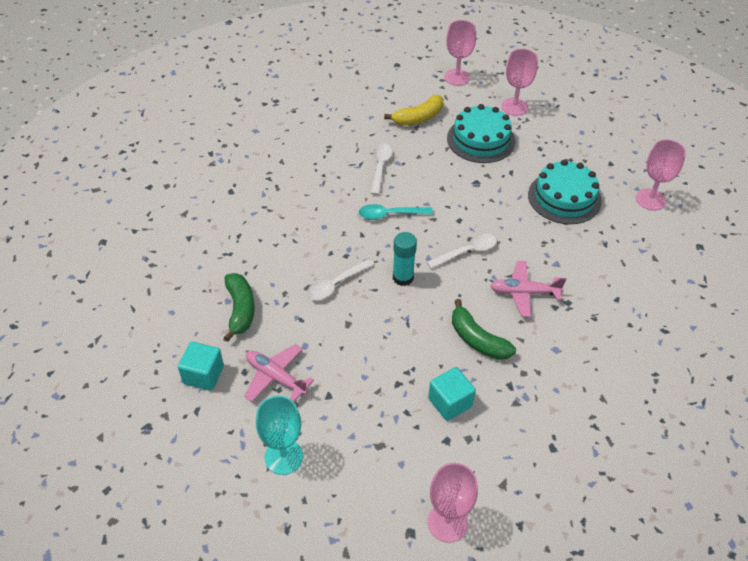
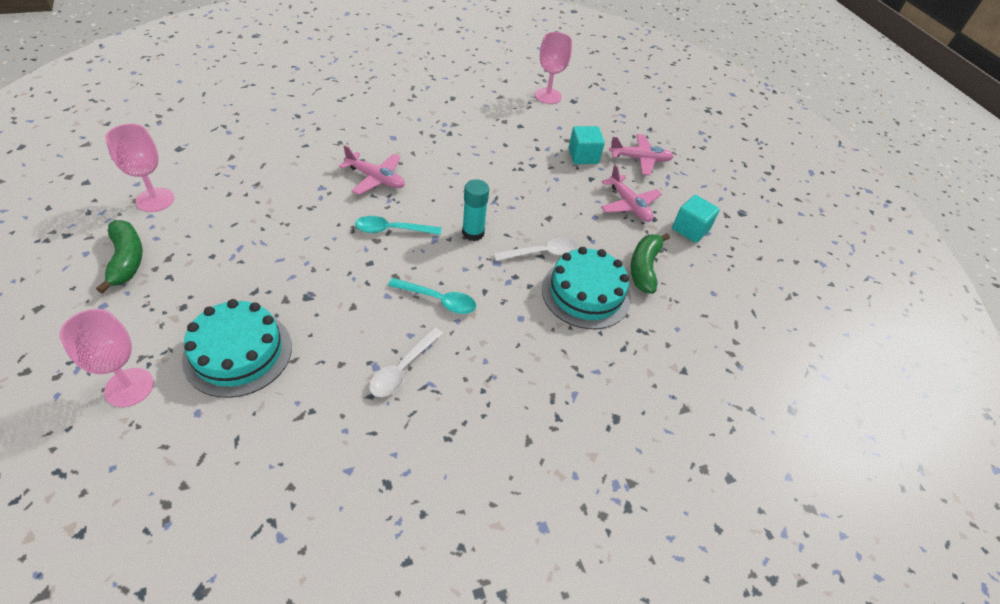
camera: 160 degrees left, 0 degrees up
(283, 457) = (640, 159): turquoise goblet -> pink plane
(418, 118) = (281, 433): yellow banana -> none
(450, 402) = (502, 141): turquoise cube -> turquoise cube (583, 156)
(457, 77) = (137, 497): pink goblet -> none
(467, 252) = (392, 230): white spoon -> turquoise spoon
(477, 340) = (447, 165): green banana -> green banana (126, 260)
(564, 197) = (235, 238): turquoise cake -> turquoise cake (586, 293)

